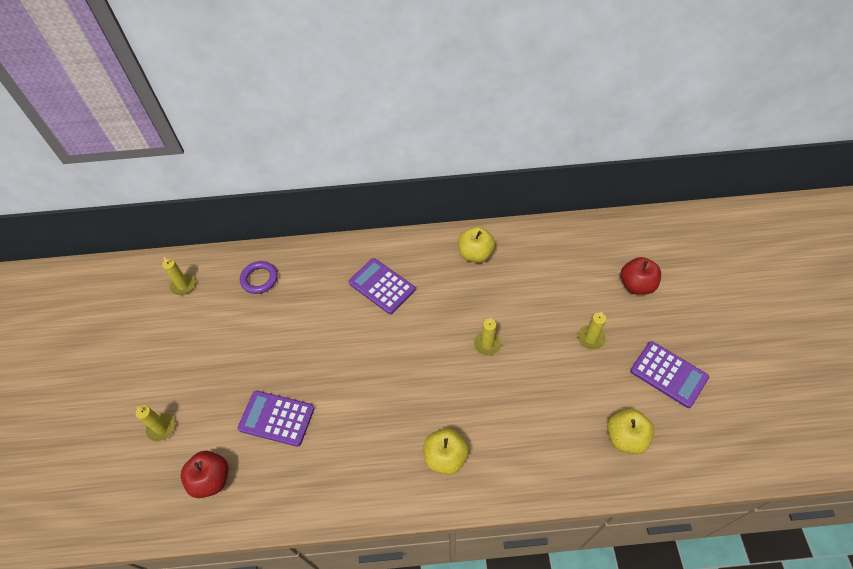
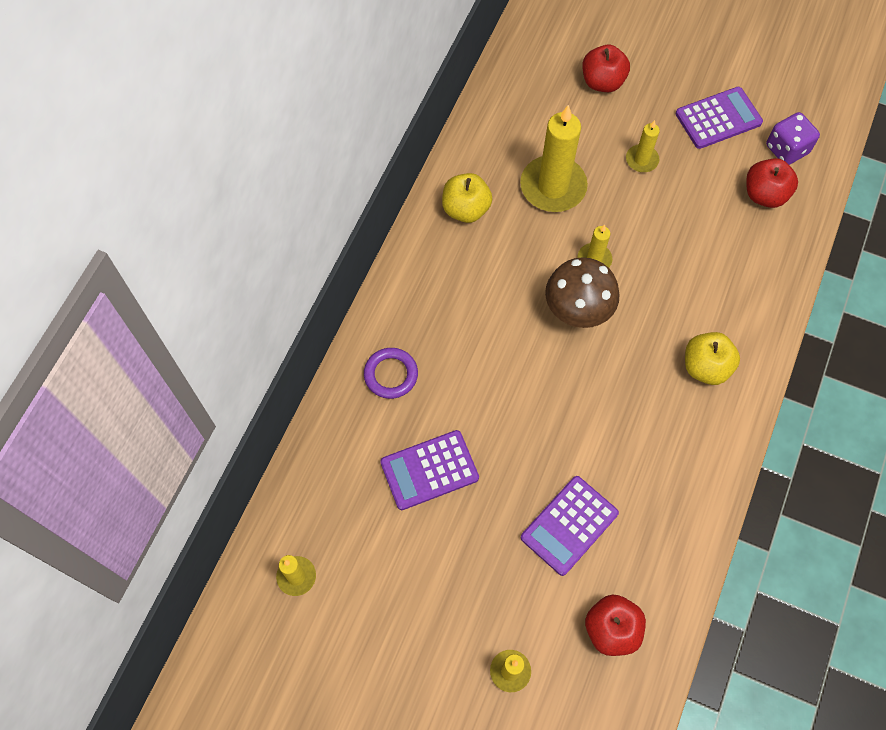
camera: 65 degrees left, 10 degrees up
(259, 279) = (348, 472): purple ring -> purple ring (391, 375)
(381, 286) = (450, 331): purple calculator -> purple calculator (429, 470)
(440, 352) = (577, 311): none -> brown mushroom
(527, 294) = (553, 187): none -> yellow candle
(625, 437) = (764, 194): yellow apple -> red apple
(681, 437) = (786, 149): none -> purple dice

